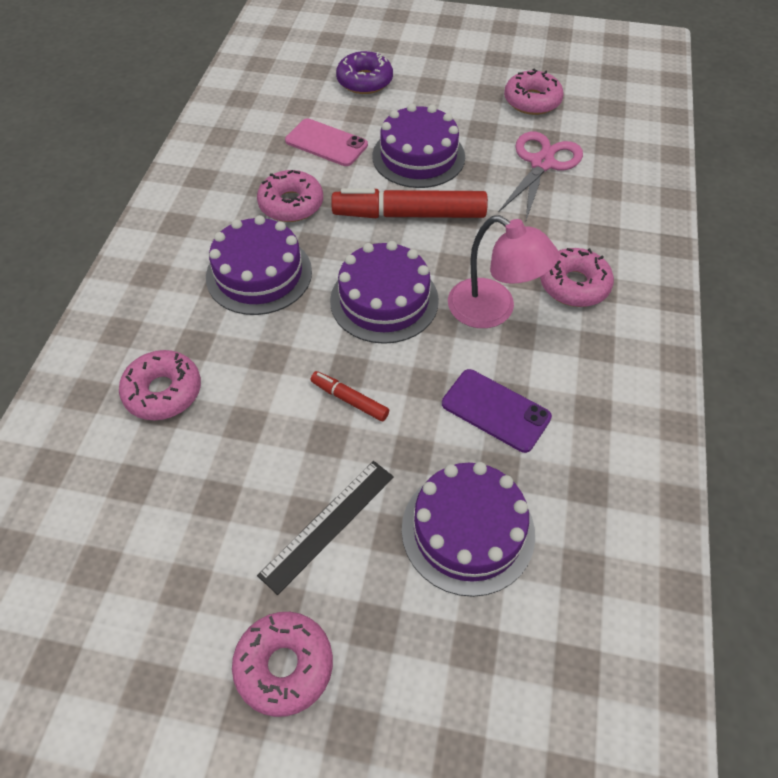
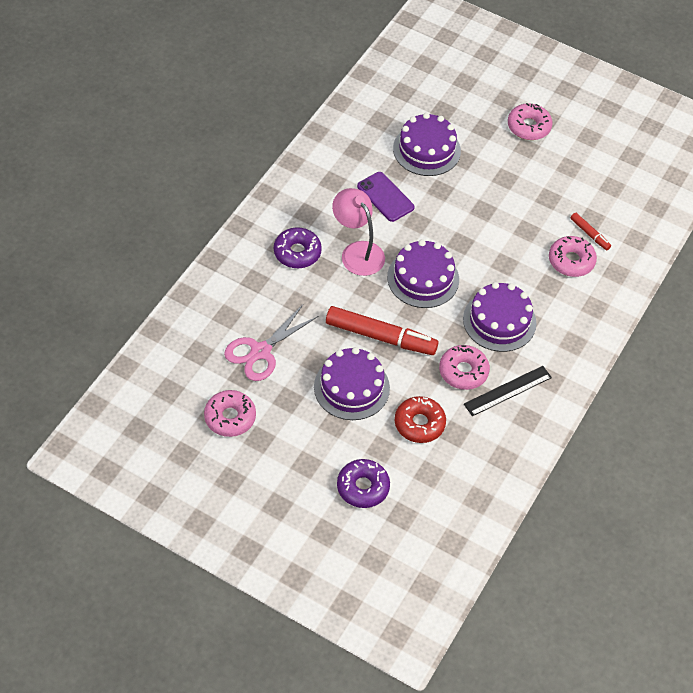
camera: 165 degrees left, 0 degrees up
(326, 143) = (419, 424): pink phone -> red donut
(328, 524) = (494, 171): black ruler -> black ruler (507, 390)
(349, 400) = (465, 226): red marker -> red marker (590, 234)
(574, 285) = (297, 252): pink donut -> purple donut

